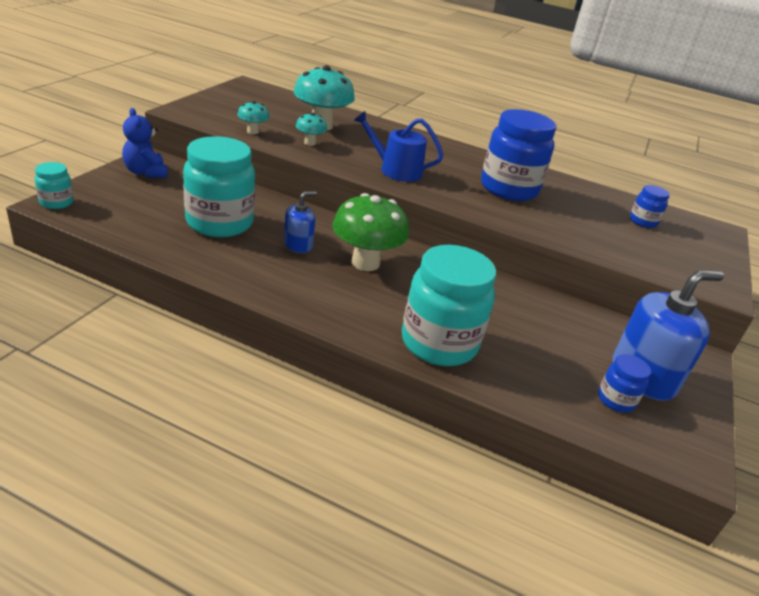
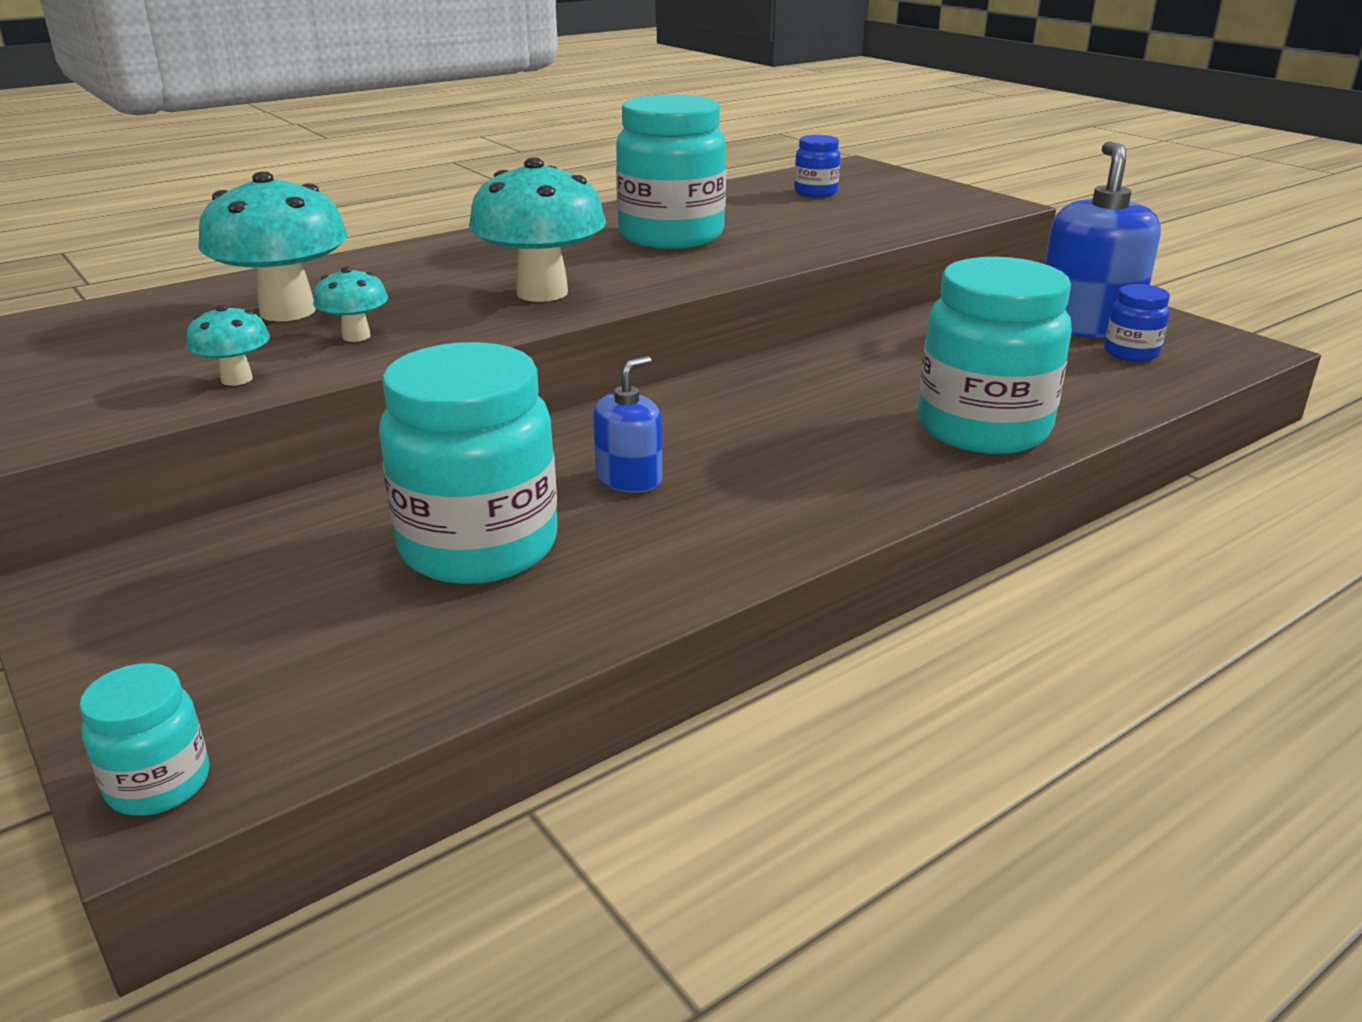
camera: 55 degrees left, 5 degrees down
(146, 172) = (136, 606): blue teddy bear -> none
(298, 245) = (629, 479): blue soap dispenser -> blue soap dispenser turned 45 degrees clockwise
(365, 263) = (728, 431): green mushroom -> none
(395, 170) = (542, 292): blue watering can -> turquoise mushroom
(508, 189) = (671, 236): blue jar -> turquoise jar

